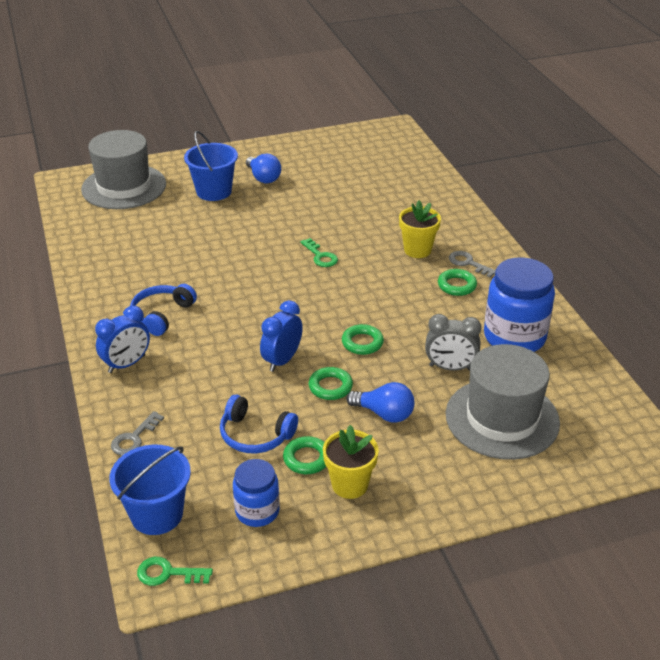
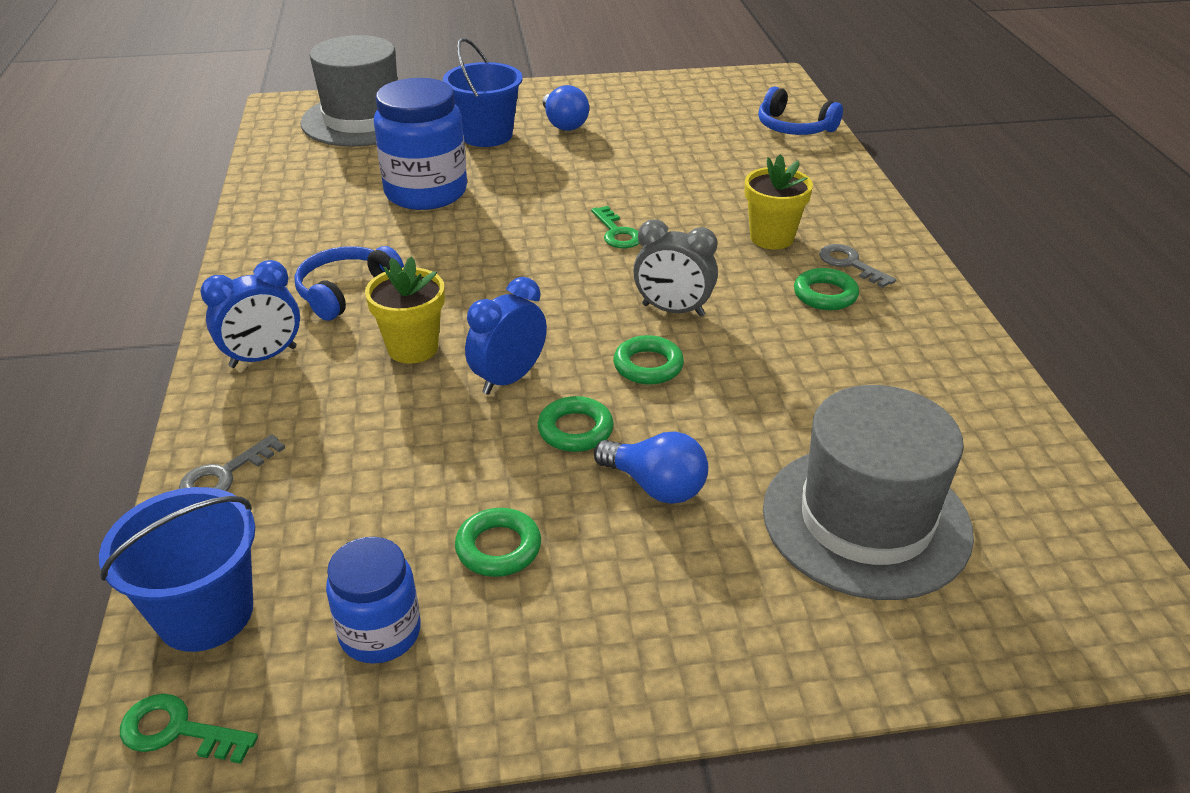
camera: 10 degrees right, 0 degrees up
(255, 435) = (424, 495): blue headphones -> blue headphones (794, 127)
(349, 485) = (560, 606): yellow flower pot -> yellow flower pot (413, 348)
(450, 367) = (788, 422): grey clock -> grey clock (673, 310)
(514, 337) = (910, 384): blue jar -> blue jar (426, 192)

